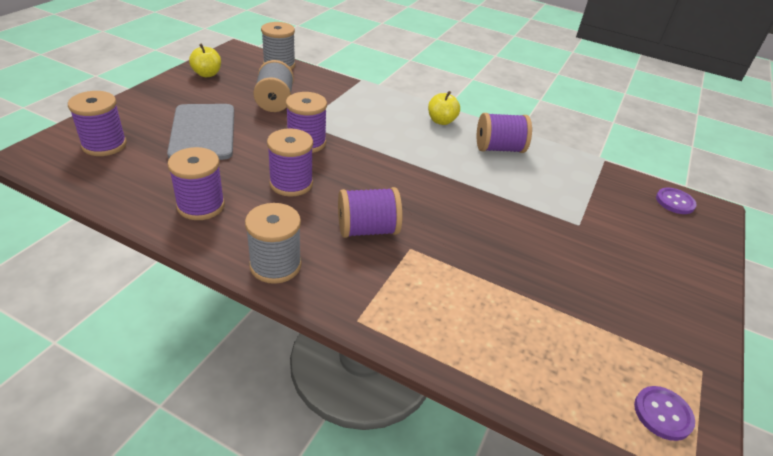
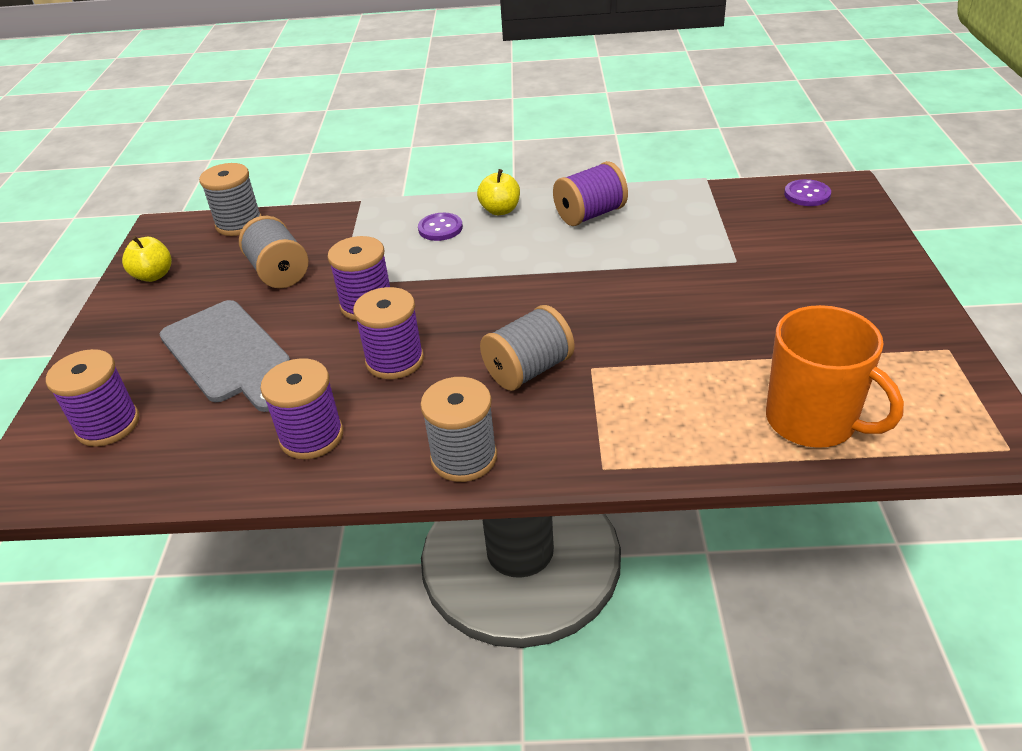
camera: 20 degrees left, 0 degrees up
(367, 230) = (528, 370): purple spool -> grey spool
(540, 368) = (813, 421): none -> orange mug
(662, 414) = (945, 405): purple button -> purple button (440, 228)

